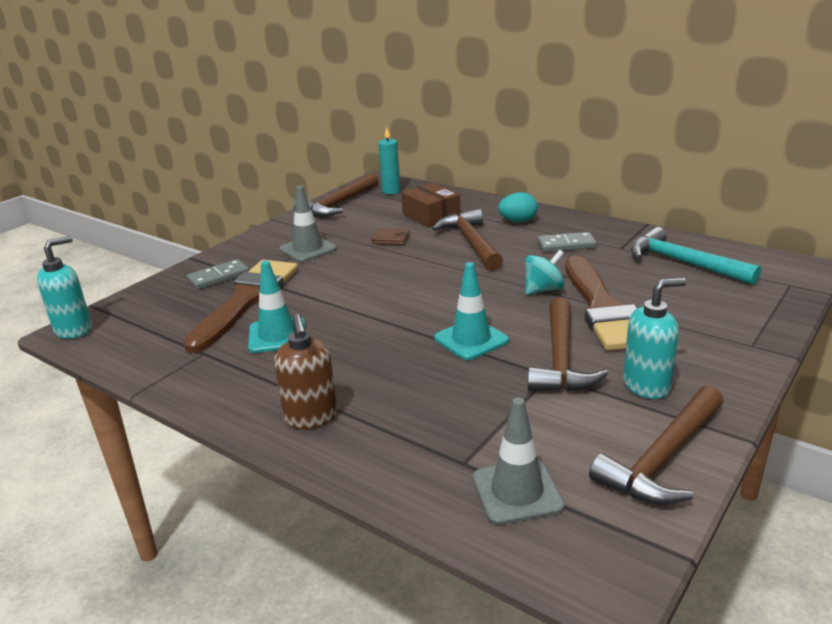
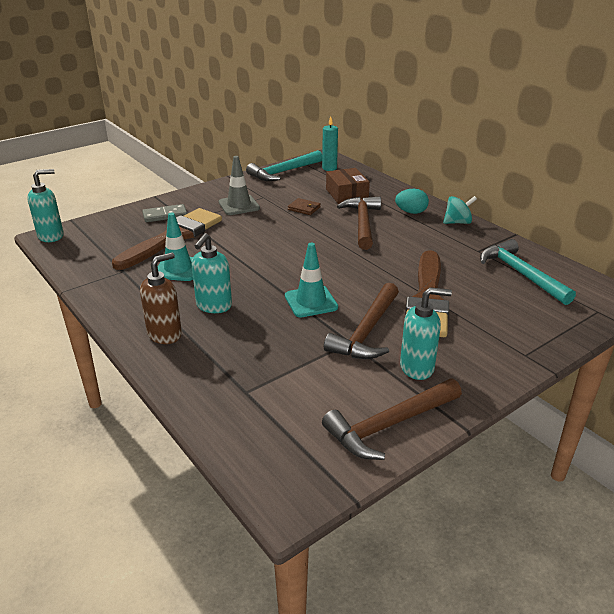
camera: 15 degrees right, 5 degrees up
(311, 417) = (165, 334): brown soap dispenser -> brown soap dispenser turned 135 degrees counterclockwise
(338, 204) = (283, 172): brown hammer -> turquoise hammer
(353, 370) = (214, 306): none -> turquoise soap dispenser
(517, 492) = (268, 422): grey traffic cone -> none
(543, 289) = (391, 273): turquoise spinning top -> turquoise spinning top (457, 222)
(566, 245) = (435, 240): grey domino -> none

